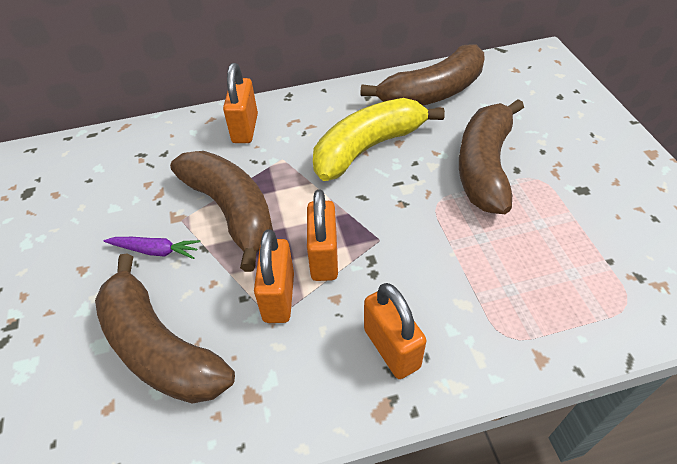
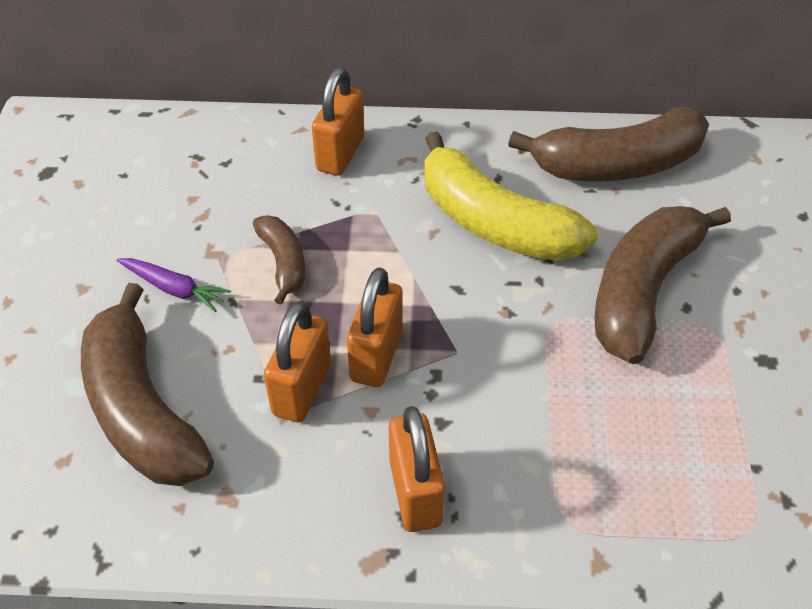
camera: 15 degrees right, 0 degrees up
(232, 211) = (283, 263): brown banana -> brown banana, size x0.52
(368, 147) = (493, 222): yellow banana -> yellow banana turned 120 degrees counterclockwise

